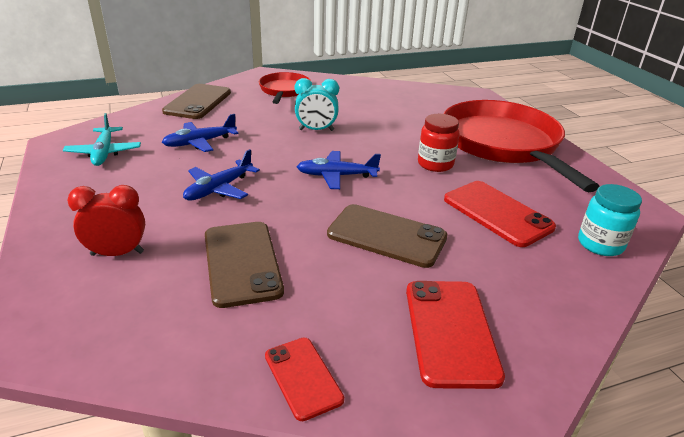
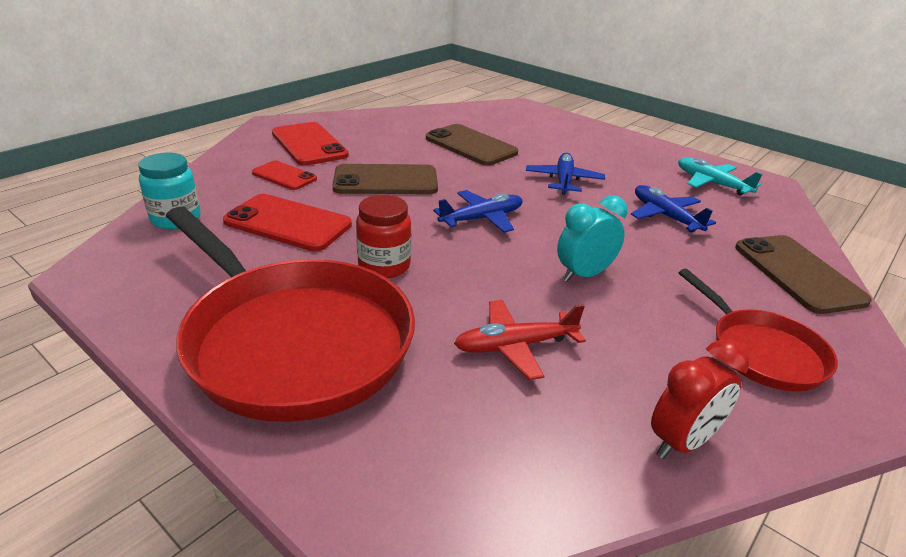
camera: 150 degrees right, 0 degrees up
(117, 253) = (550, 134): red clock -> red clock (682, 442)
(200, 142) = (665, 216): blue plane -> blue plane turned 60 degrees counterclockwise
(303, 377) = (381, 118): red phone -> red phone (284, 176)
(392, 117) = (515, 346): none -> red plane

